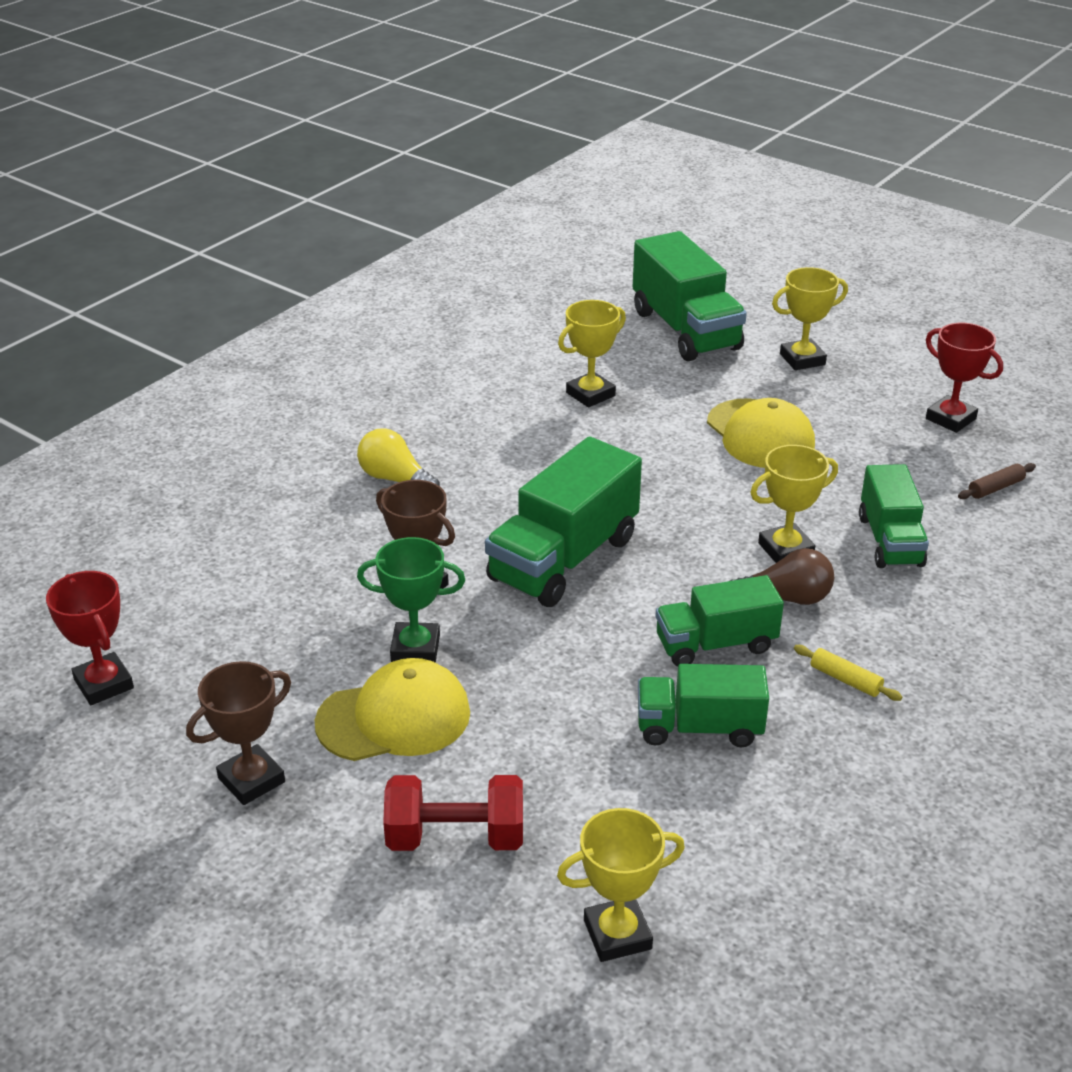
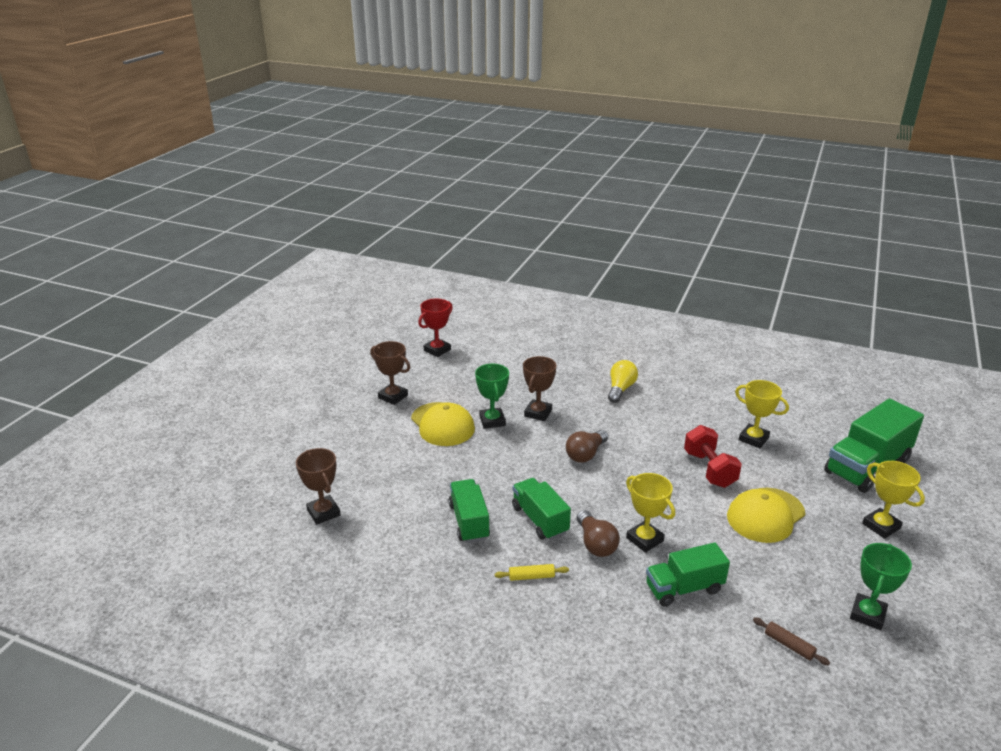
camera: 75 degrees right, 5 degrees down
(455, 837) = (372, 456): red dumbbell -> red dumbbell (709, 469)
(563, 559) = (586, 454): green truck -> brown light bulb
(617, 934) = (323, 512): yellow trophy -> brown trophy
(845, 680) = (531, 577): yellow rolling pin -> yellow rolling pin turned 60 degrees clockwise
(950, 419) = (867, 614): red trophy -> green trophy

